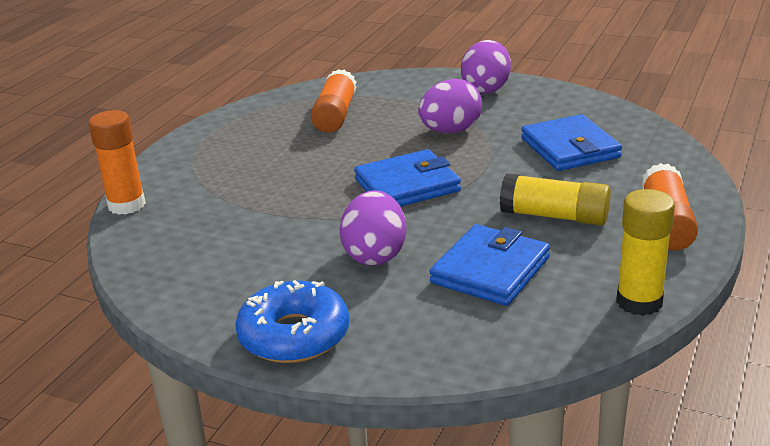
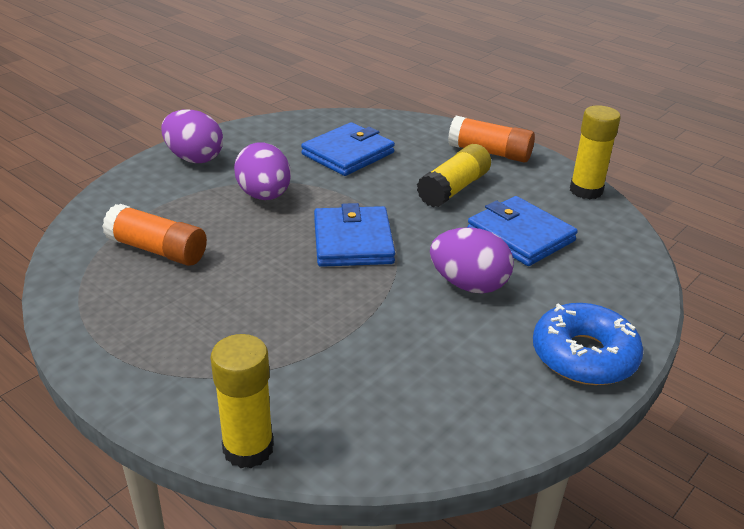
camera: 75 degrees left, 5 degrees up
(126, 205) = (248, 448): orange glue stick -> yellow glue stick
(570, 148) = (348, 154): blue wallet -> blue wallet turned 45 degrees counterclockwise

